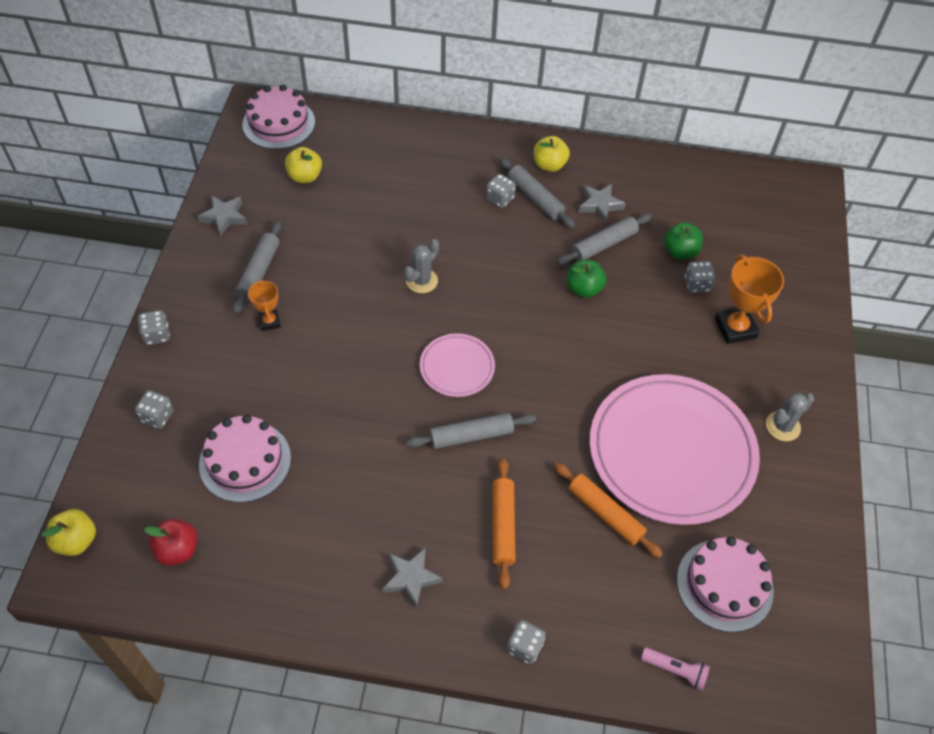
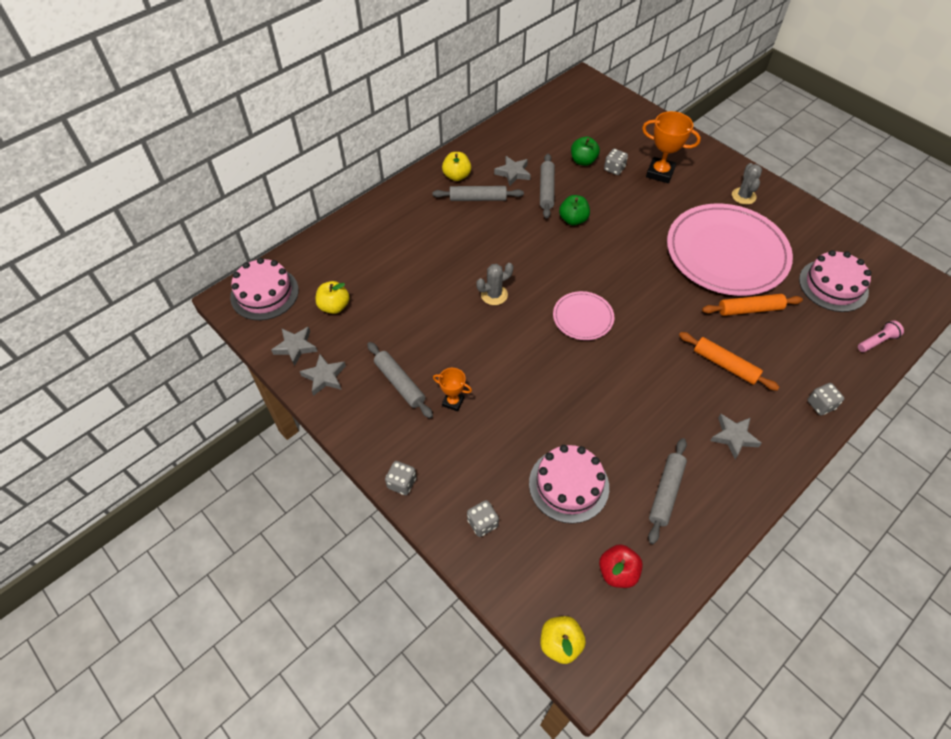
camera: 50 degrees left, 0 degrees up
(239, 179) = (295, 347): none -> grey star
(421, 281) = (494, 295): grey cactus -> grey cactus turned 75 degrees clockwise
(471, 435) = (644, 341): grey rolling pin -> grey rolling pin (666, 492)
(500, 199) = (461, 215): grey dice -> none

